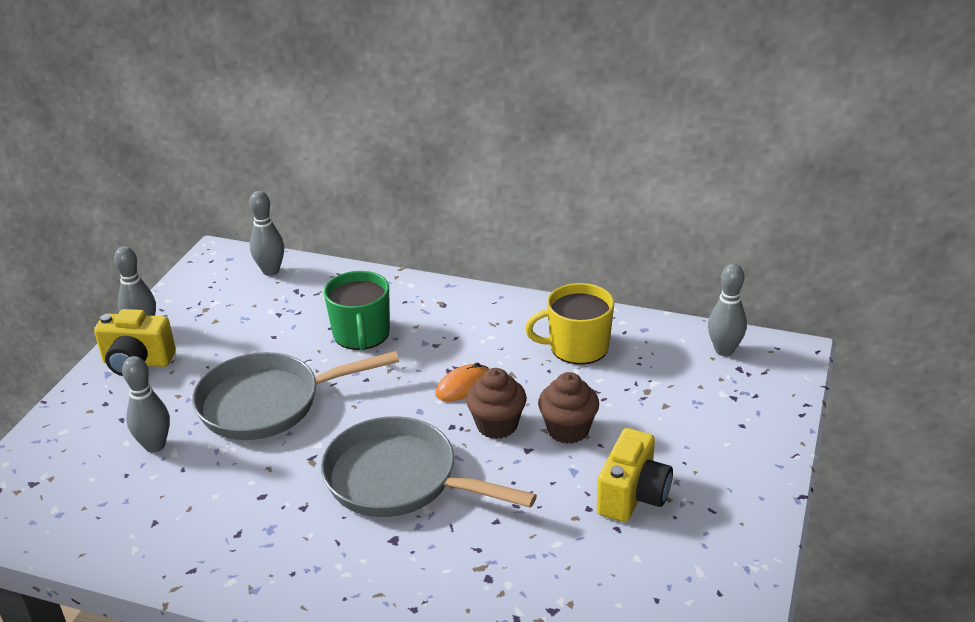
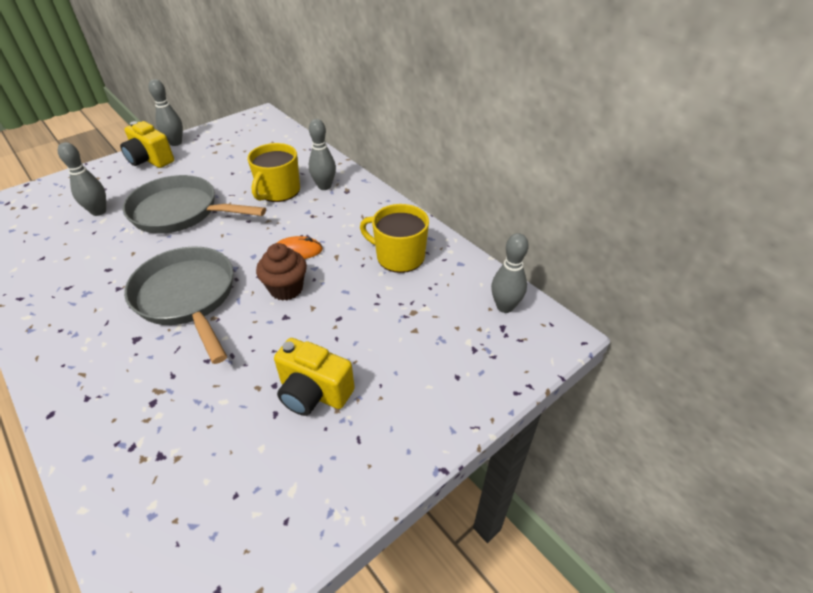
camera: 30 degrees right, 10 degrees up
(271, 271) = (276, 134): grey bowling pin -> grey bowling pin (324, 186)
(361, 334) = (278, 191): green mug -> yellow mug
(568, 430) = (327, 315): brown cupcake -> none
(633, 496) = (313, 393): yellow camera -> yellow camera turned 60 degrees clockwise

